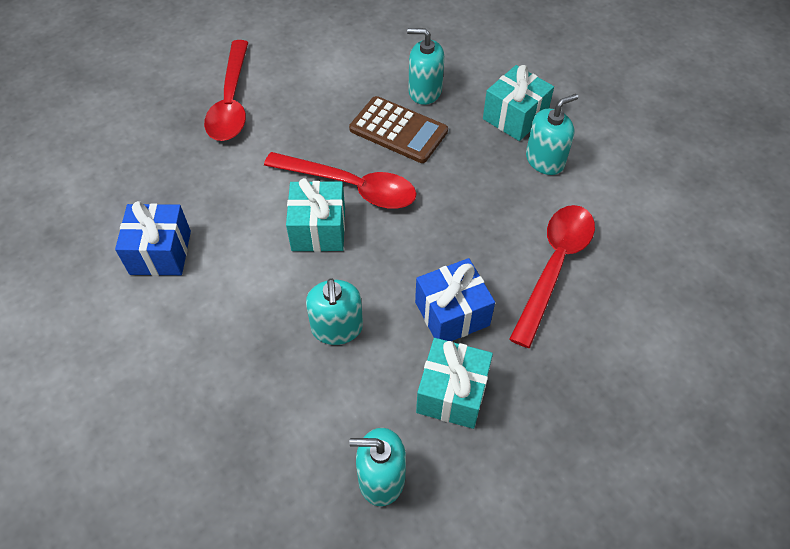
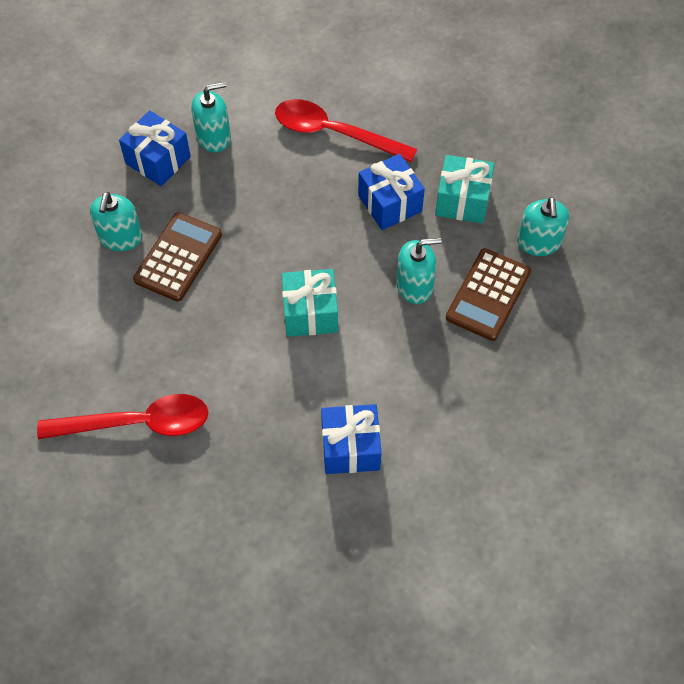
camera: 95 degrees left, 5 degrees up
(313, 404) = (488, 295): none -> brown calculator
(350, 186) = (255, 292): red spoon -> none
(515, 117) = (158, 160): turquoise gift -> blue gift
(545, 160) = (214, 137): turquoise soap dispenser -> turquoise soap dispenser turned 105 degrees clockwise

